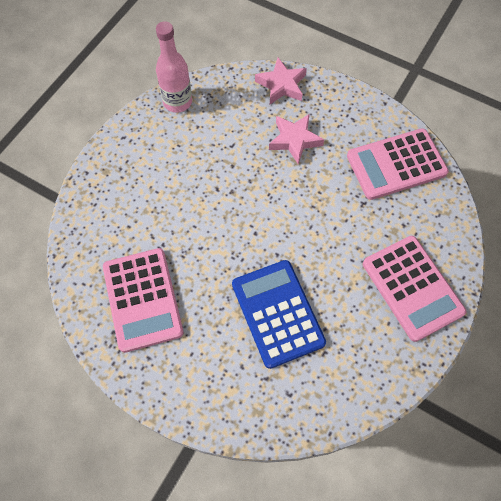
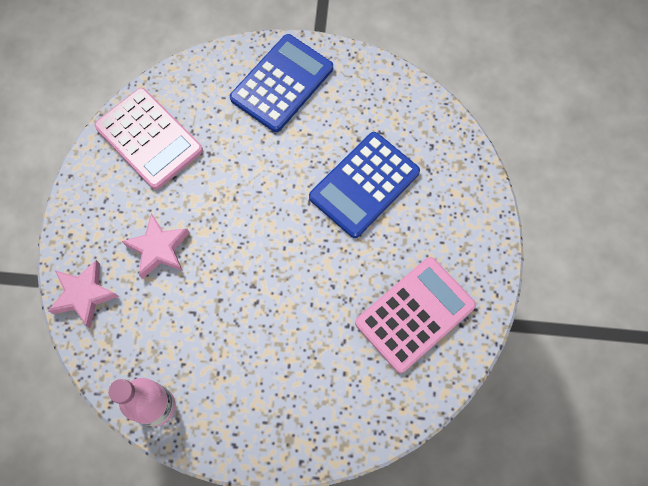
camera: 115 degrees left, 5 degrees up
(412, 288) = (282, 83): pink calculator -> blue calculator

